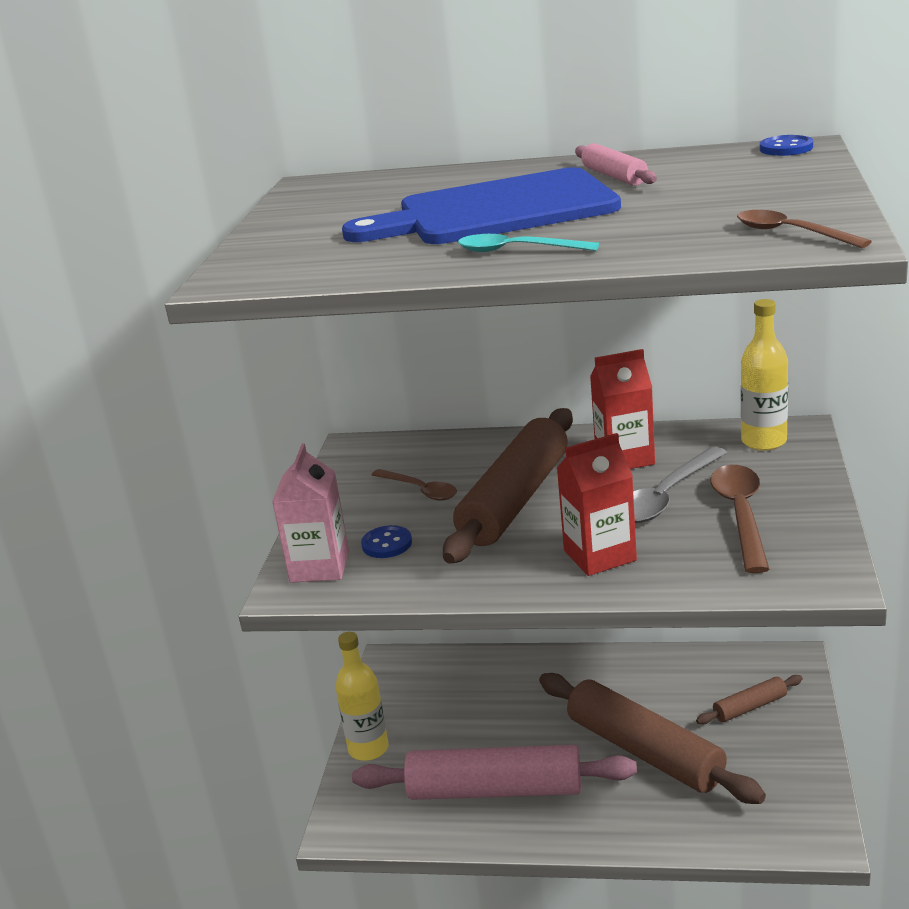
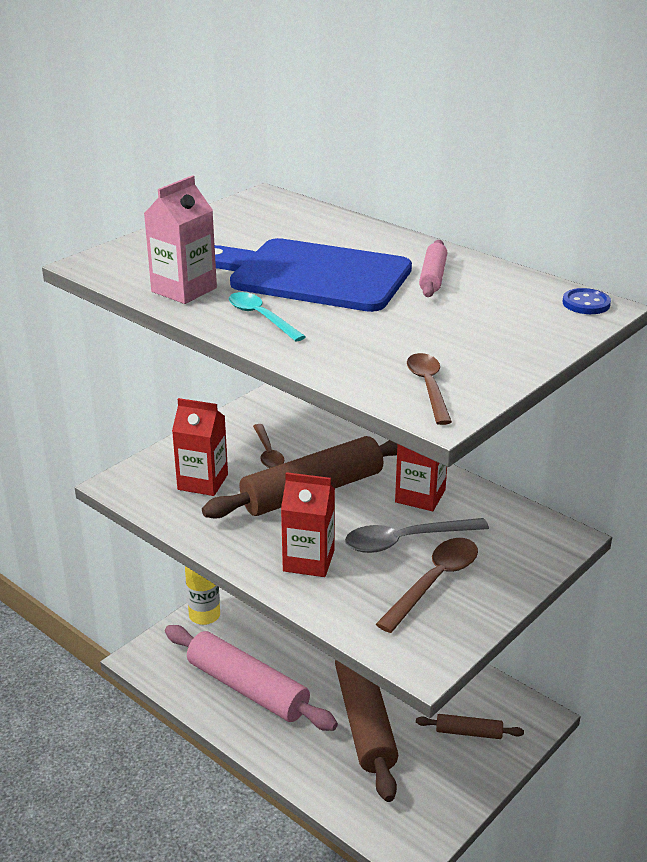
camera: 30 degrees right, 5 degrees up
(319, 567) = (149, 477): pink carton -> pink carton (184, 290)
(387, 544) = (203, 482): blue button -> red carton
(764, 441) = (530, 533): yellow bottle -> none

